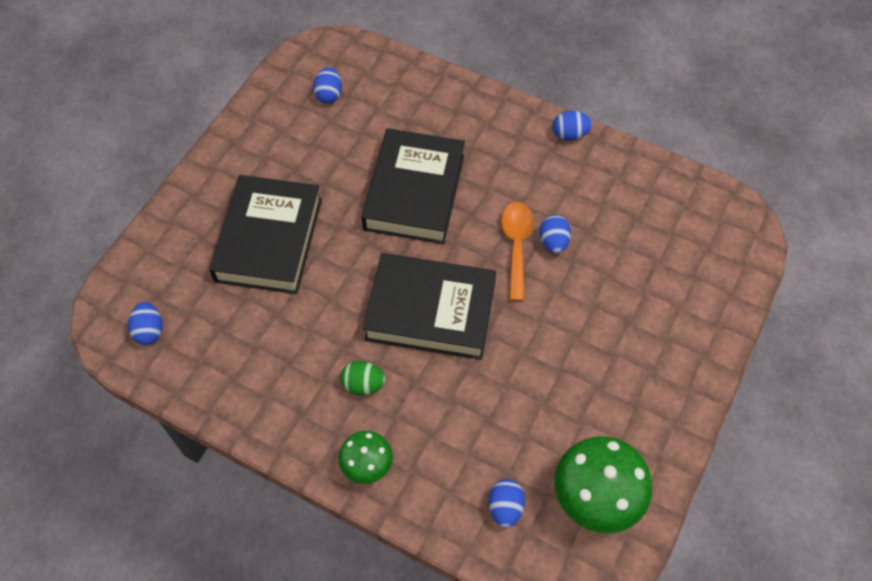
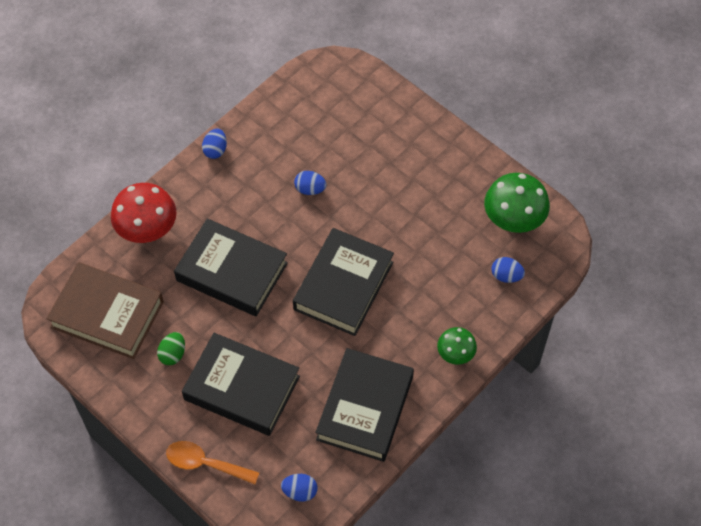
camera: 75 degrees left, 0 degrees up
(269, 375) = (365, 408): none -> black book
(329, 95) = (107, 314): blue egg -> brown book
(363, 384) = (391, 344): green egg -> green egg (173, 354)
(440, 102) = (148, 231): none -> red mushroom
(516, 246) = (305, 214): orange spoon -> orange spoon (205, 463)

